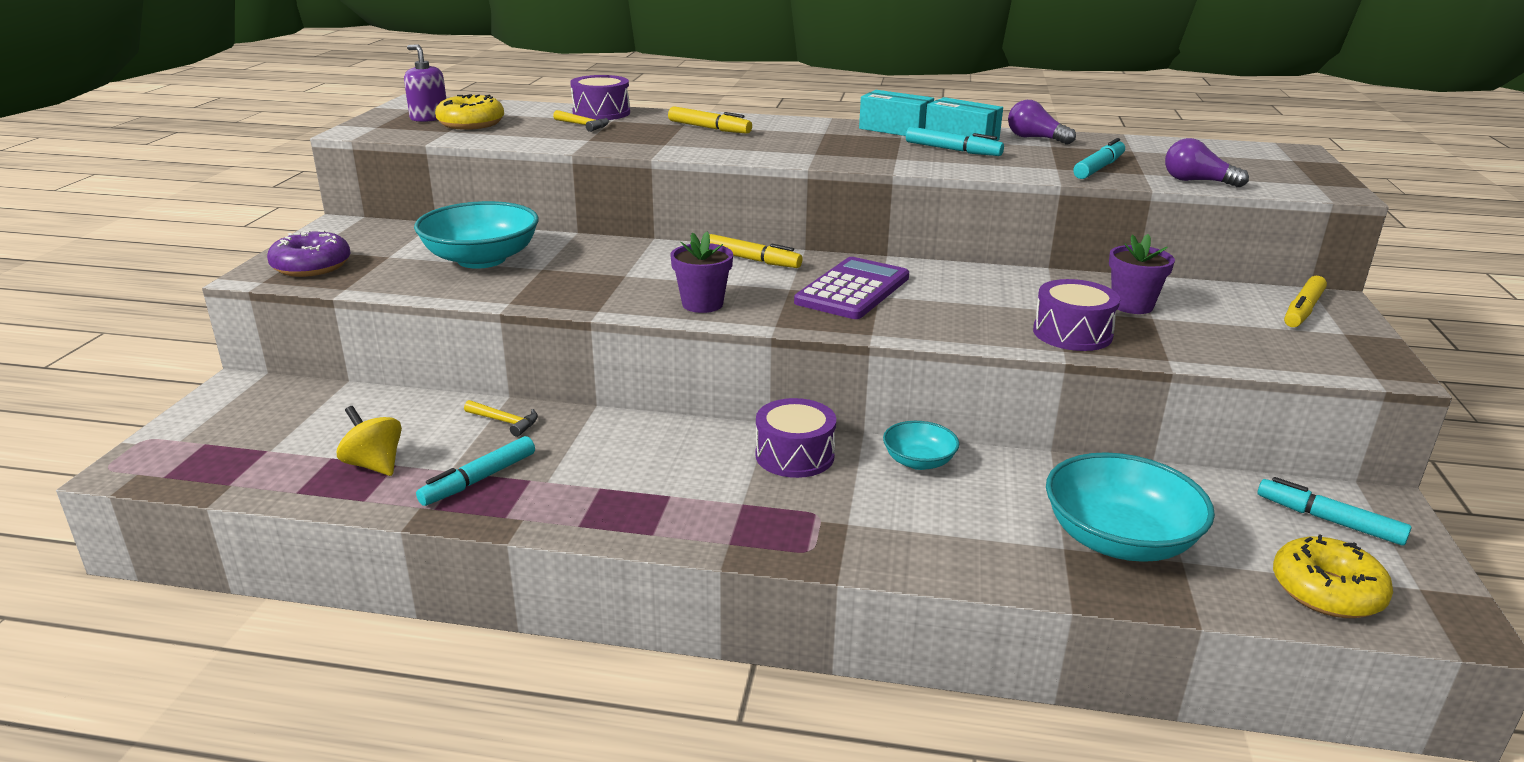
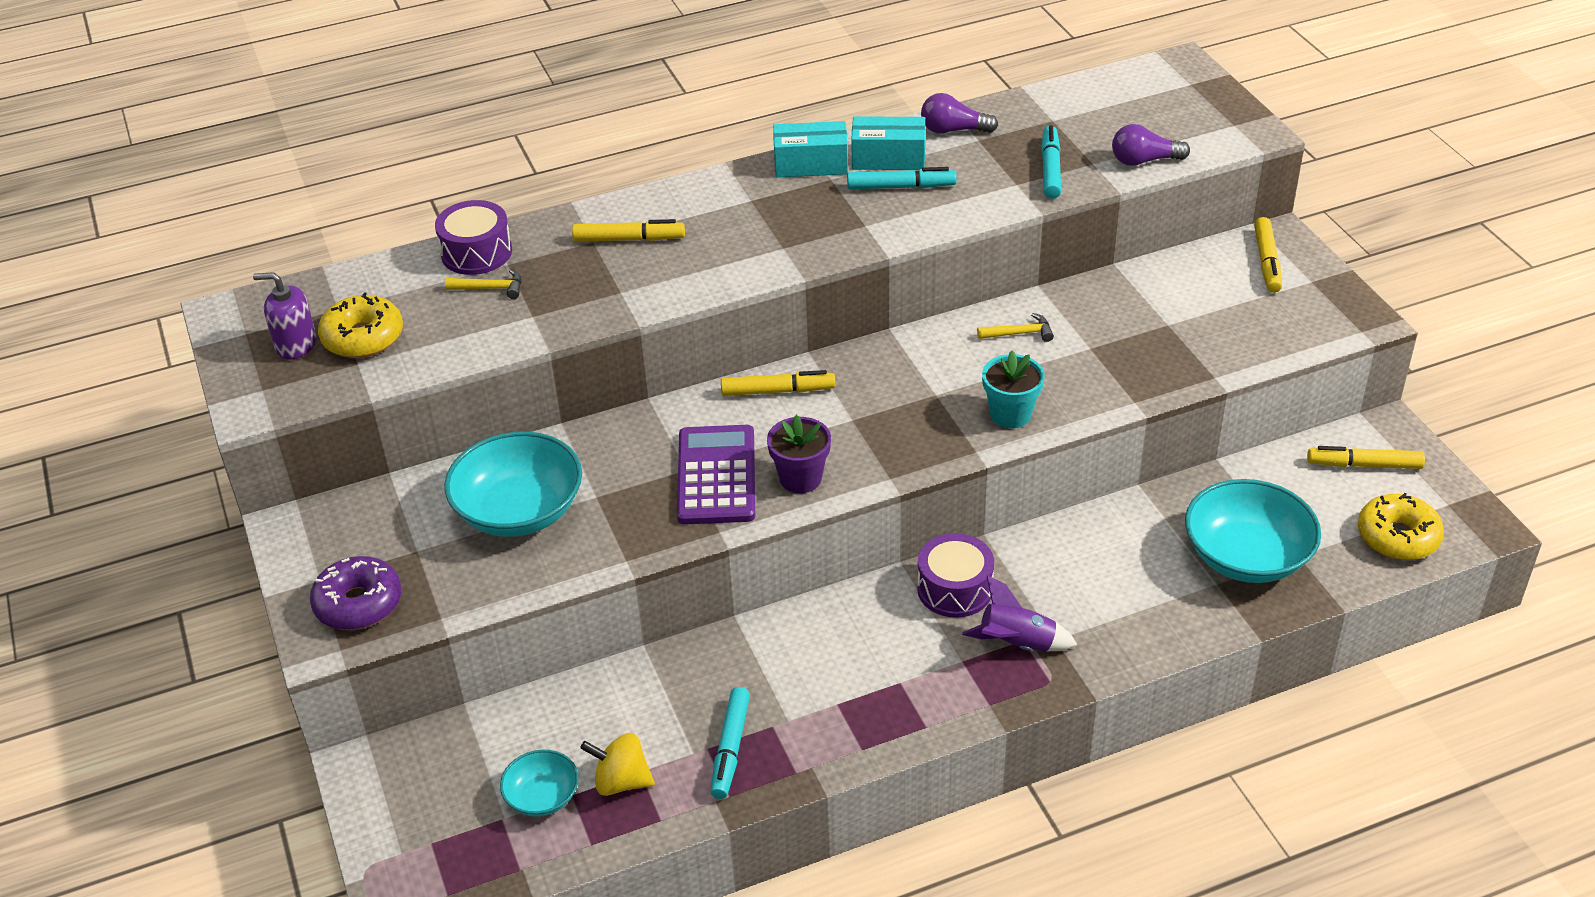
camera: 30 degrees left, 15 degrees up
(505, 422) = (676, 676): yellow hammer -> yellow hammer (1019, 333)
(806, 512) = (1017, 644): none -> purple rocket
(852, 290) = (907, 396): purple calculator -> purple calculator (716, 476)
(918, 461) = (1053, 547): turquoise bowl -> turquoise bowl (542, 797)
(931, 324) = (1010, 414): none -> turquoise flower pot
(1072, 333) = (1125, 376): purple drum -> none
(1132, 305) = (1142, 314): purple flower pot -> none
(1328, 520) = (1364, 465): turquoise marker -> yellow marker

